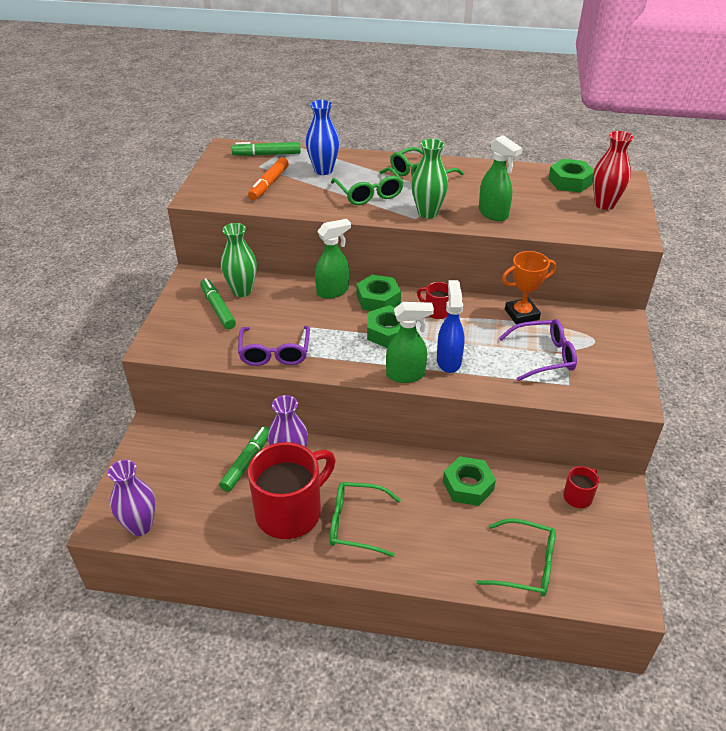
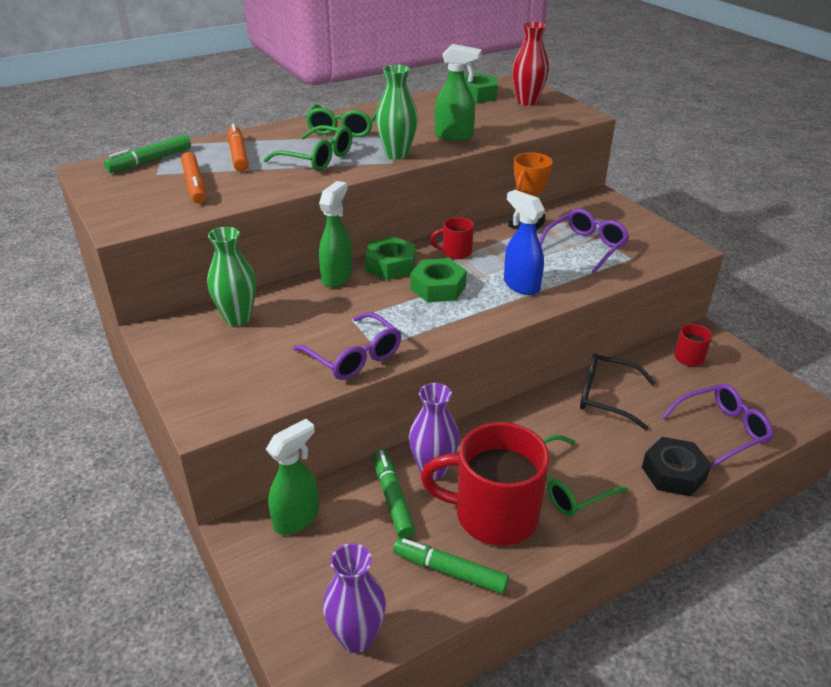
camera: 40 degrees left, 5 degrees down
(218, 308) = (232, 346): green marker -> green marker (449, 571)
(290, 512) = (493, 514): red mug -> red mug turned 90 degrees counterclockwise
(323, 170) = (238, 155): blue vase -> orange marker
(406, 375) = (502, 313): green spray bottle -> green spray bottle (297, 519)
(444, 568) = (673, 473): none -> black nut
(468, 486) = (606, 397): green nut -> black glasses
(525, 565) = (722, 430): green glasses -> purple glasses

